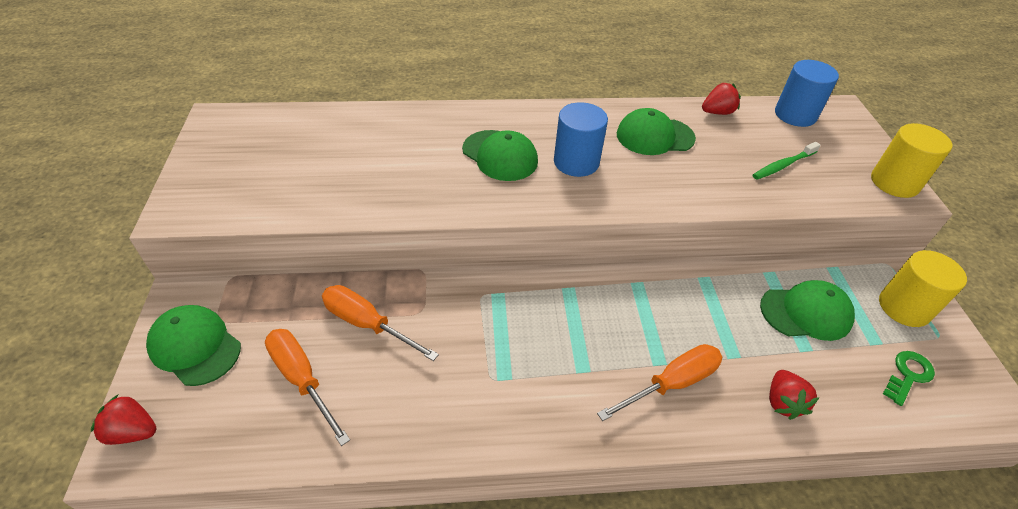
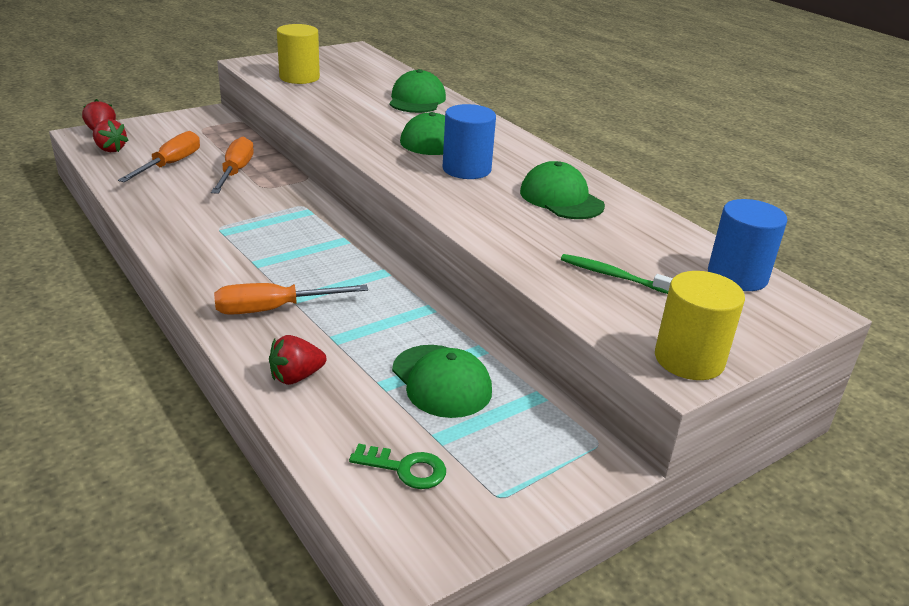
camera: 60 degrees right, 15 degrees down
(195, 346) = (174, 128): green cap -> green cap (417, 99)
(671, 383) = (273, 309): orange screwdriver -> orange screwdriver turned 135 degrees clockwise
(717, 112) = (660, 226): red strawberry -> red strawberry (110, 149)
(904, 307) = (526, 461): yellow cylinder -> yellow cylinder (299, 77)

